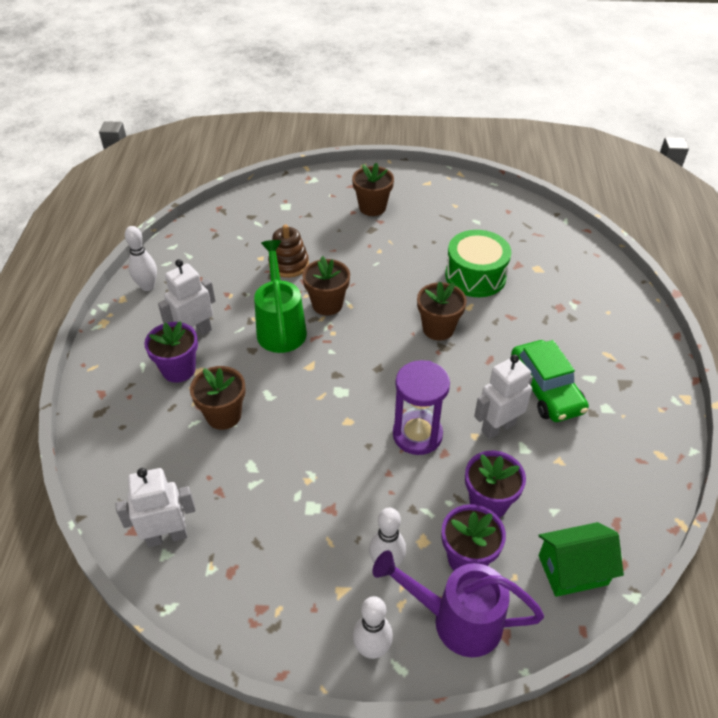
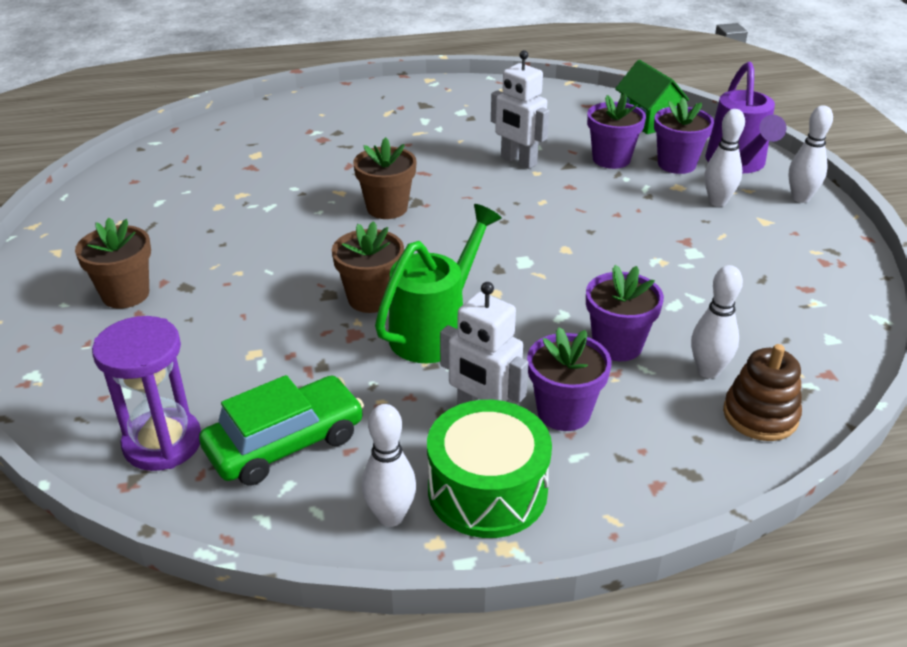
camera: 105 degrees left, 10 degrees down
(167, 536) = (811, 344): white robot -> none
(173, 456) = (708, 371): none -> white bowling pin
(223, 415) = (617, 345): brown flower pot -> purple flower pot
(281, 328) = (434, 331): green watering can -> green watering can turned 150 degrees clockwise
(289, 264) = (288, 353): brown stacking toy -> brown stacking toy (760, 415)
(417, 435) = (556, 203): purple hourglass -> purple hourglass (162, 443)
(475, 276) = (280, 192): green drum -> green drum (487, 490)
(546, 389) = (452, 140): green car -> green car (285, 443)

